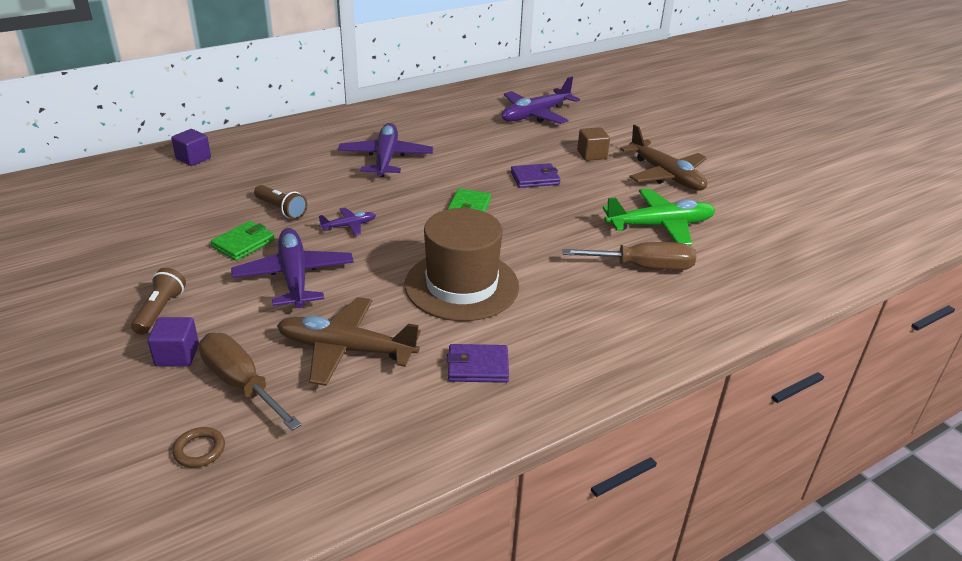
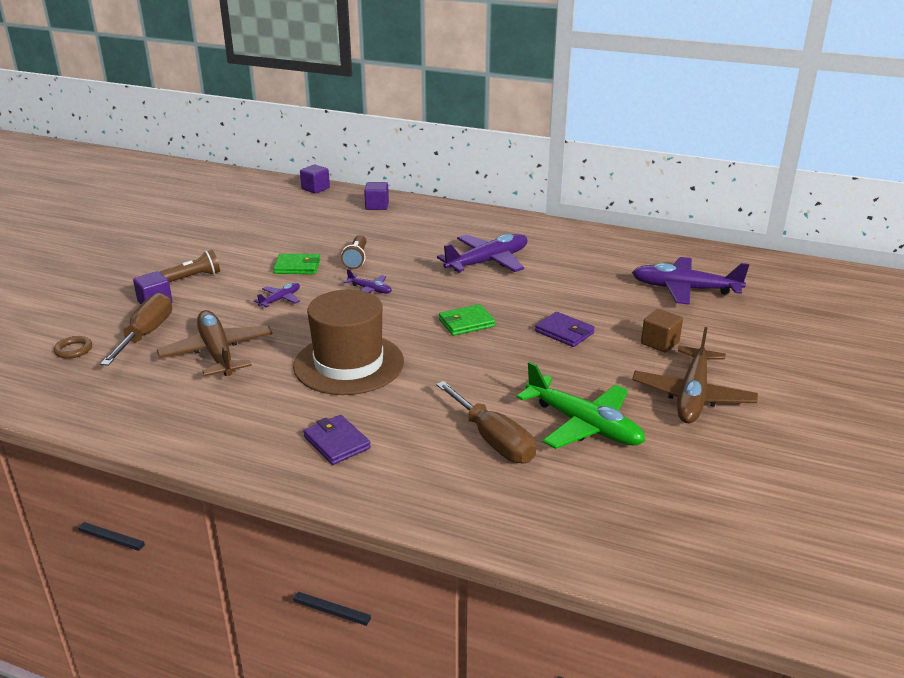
camera: 55 degrees right, 5 degrees down
(90, 171) = (315, 188): none -> purple cube
(294, 277) = (280, 299): purple plane -> purple plane, size x0.48
(478, 366) = (250, 411): purple wallet -> purple wallet (337, 443)

